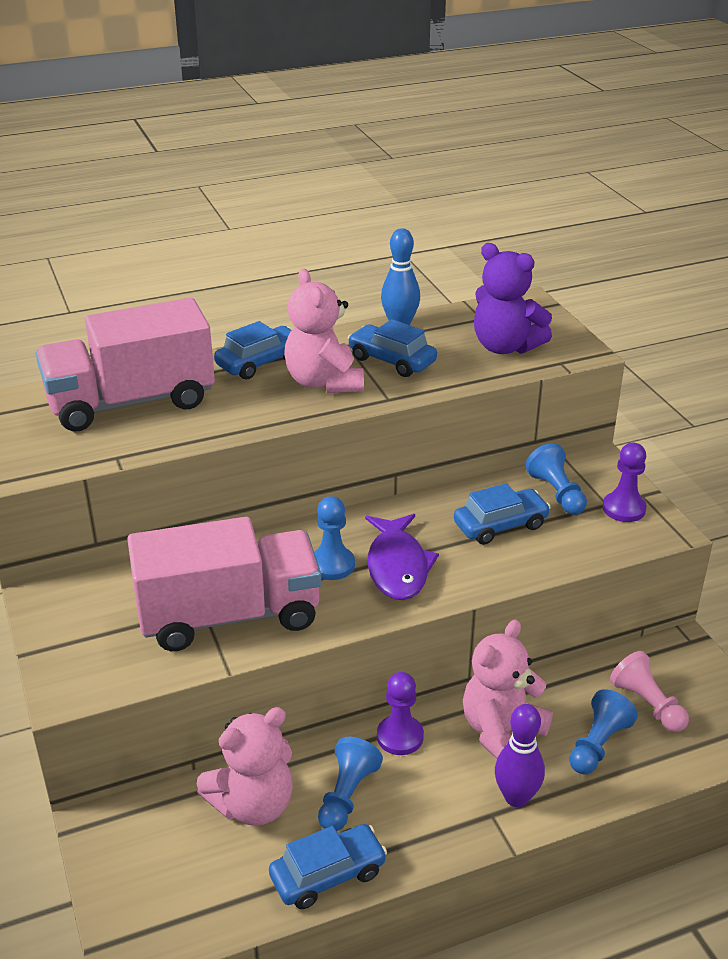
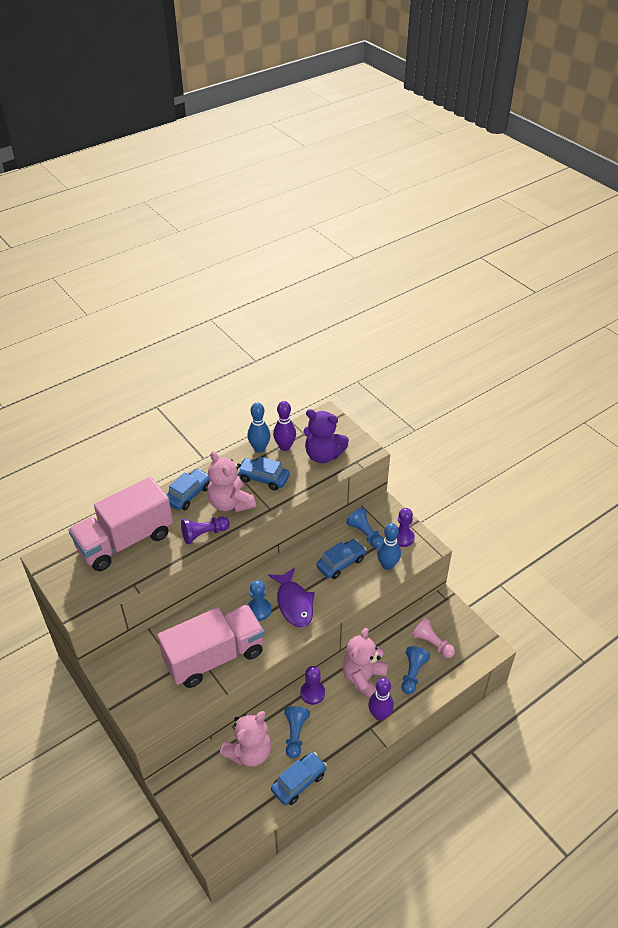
camera: 15 degrees left, 10 degrees up
(263, 413) = (204, 534): none -> purple pawn
(443, 328) = (285, 447): none -> purple bowling pin
(585, 542) = (387, 565): none -> blue bowling pin

